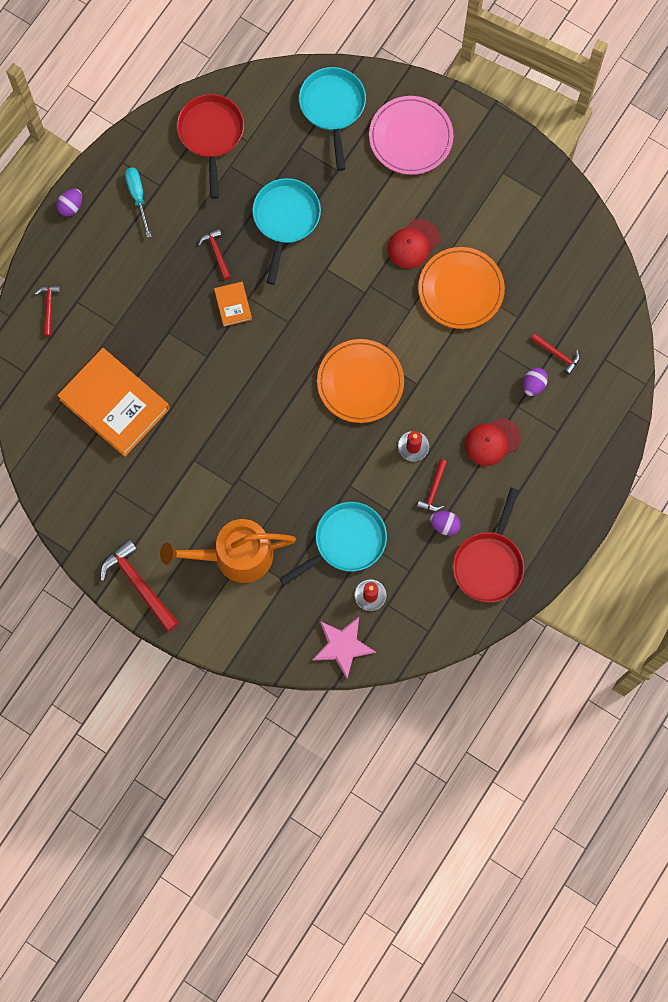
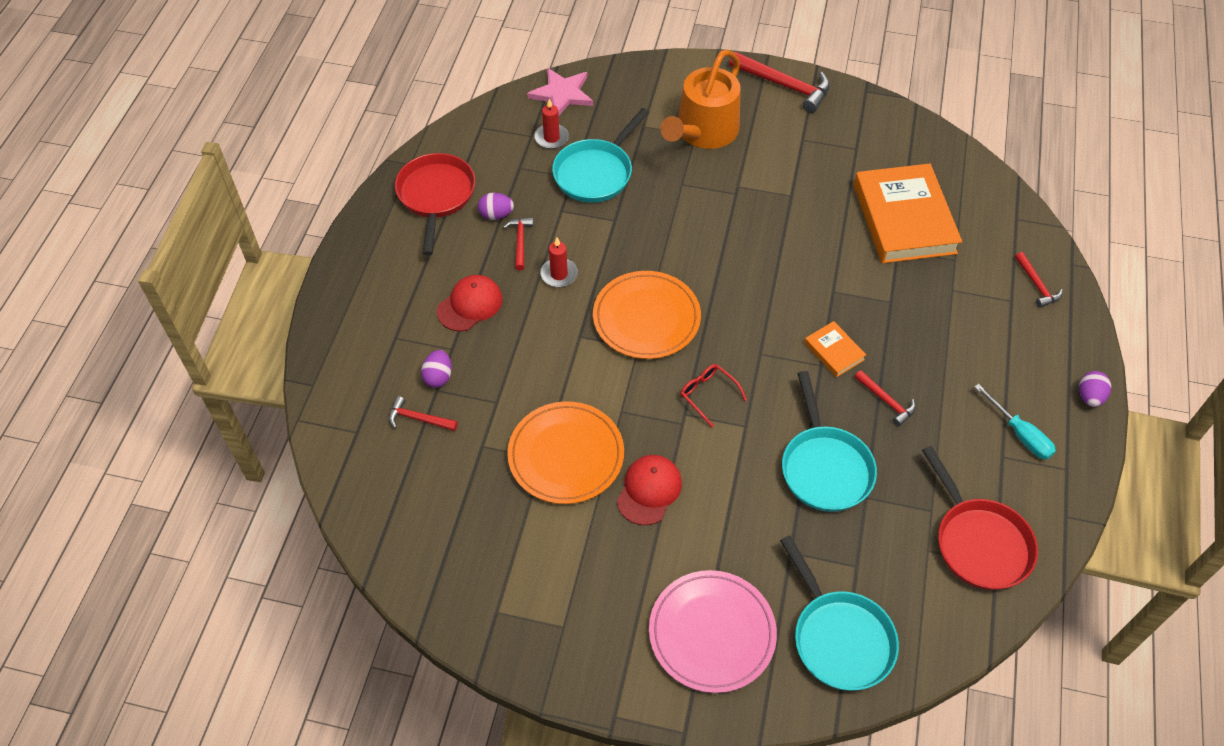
camera: 160 degrees right, 20 degrees down
(114, 404) = (904, 219): orange book -> orange book turned 60 degrees clockwise
(235, 555) = (703, 132): orange watering can -> orange watering can turned 150 degrees clockwise
(341, 302) = (708, 395): none -> red glasses

